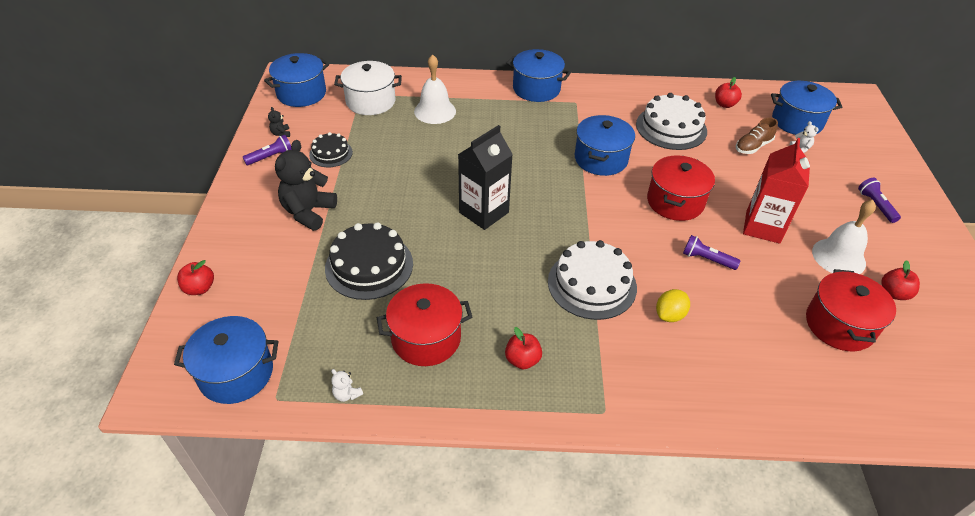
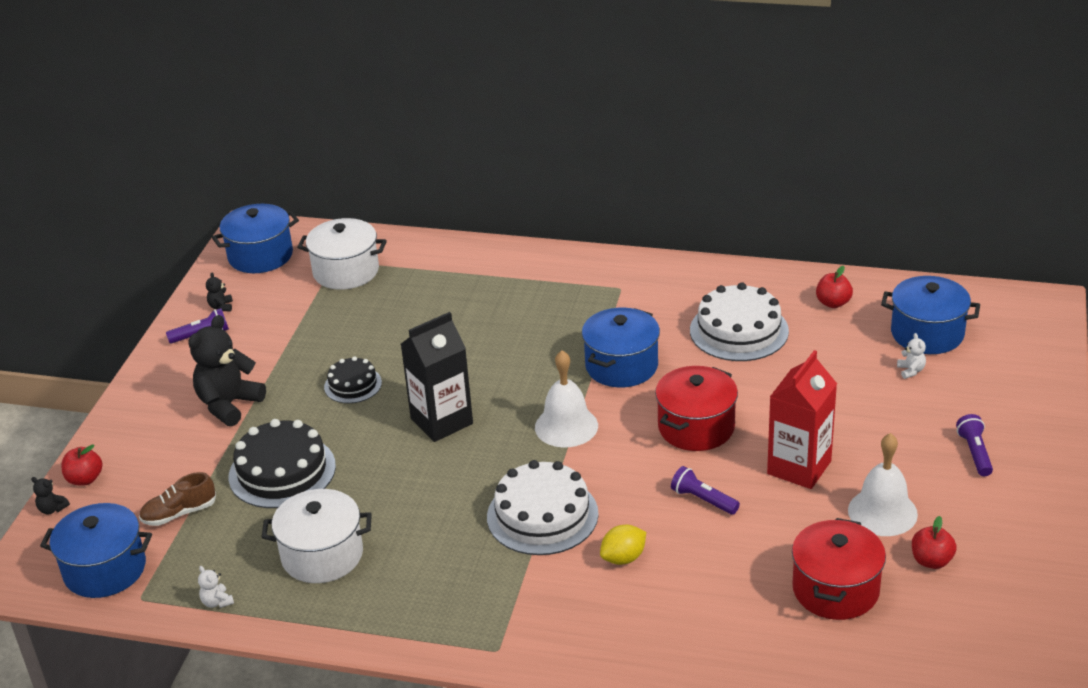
camera: 15 degrees right, 10 degrees down
(175, 319) = (52, 509): none -> black teddy bear
(331, 153) = (275, 335): black cake -> black cake (353, 385)
(426, 338) = (322, 555): red pot -> white pot
(435, 111) = (425, 289): white bell -> white bell (566, 426)
(522, 360) = (425, 588): red apple -> none
(536, 89) = (574, 266): blue pot -> none
(753, 146) = (843, 363): brown shoe -> brown shoe (179, 513)

